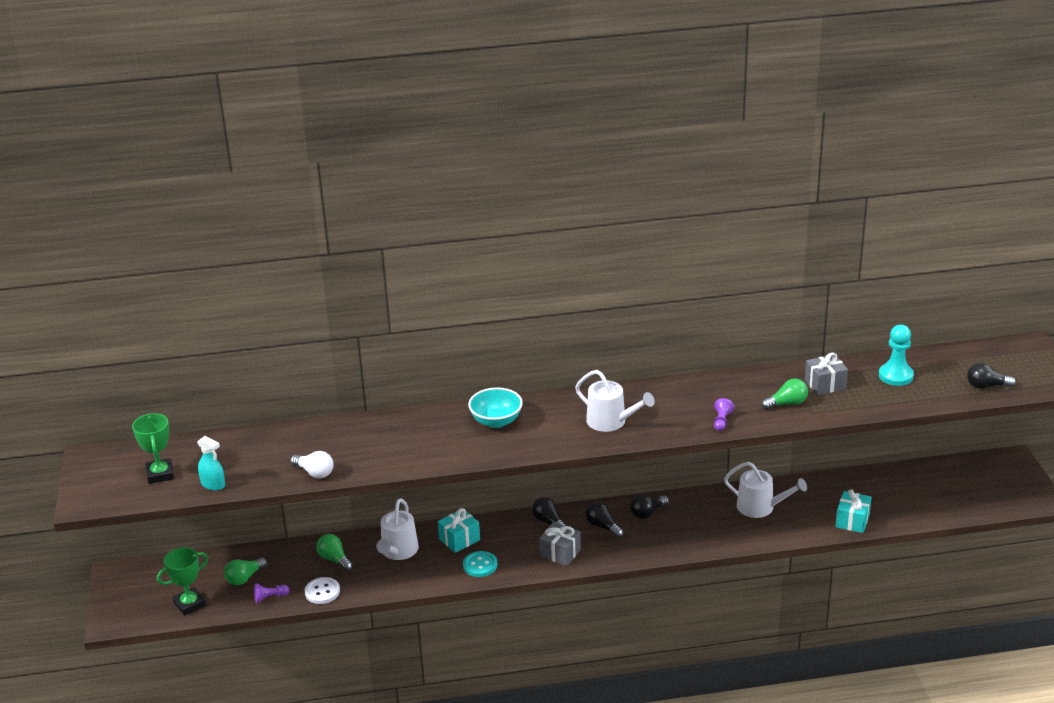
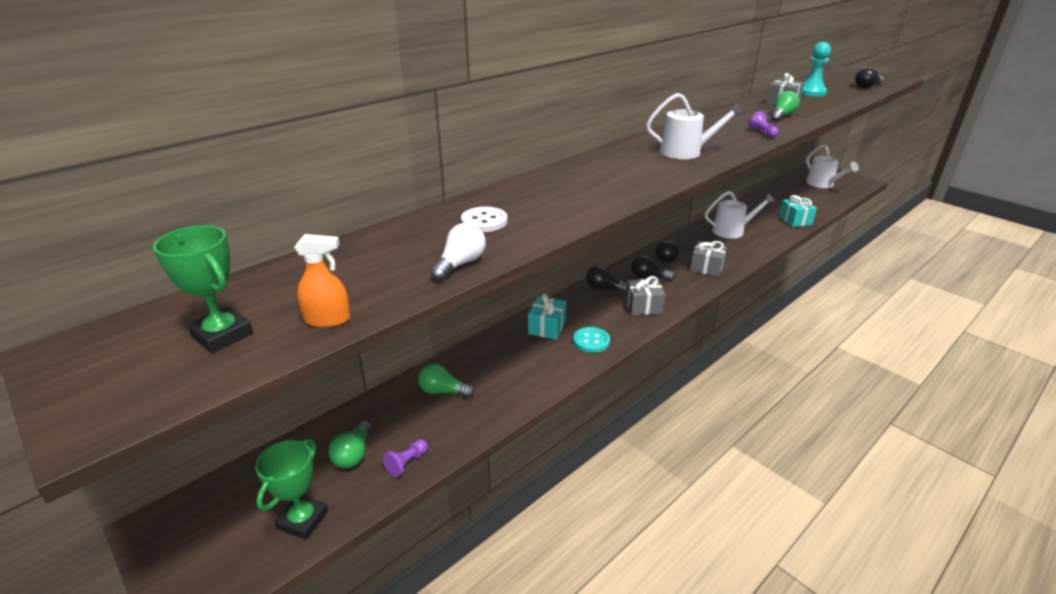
camera: 35 degrees left, 0 degrees up
(213, 484) = (328, 319): turquoise spray bottle -> orange spray bottle
(315, 473) = (460, 264): white light bulb -> white light bulb turned 60 degrees counterclockwise
(322, 592) = (463, 429): white button -> white button (484, 221)
(398, 551) = (501, 358): white watering can -> white watering can (822, 184)
(496, 421) = (590, 174): turquoise bowl -> none
(671, 538) = (706, 268): none -> grey gift

